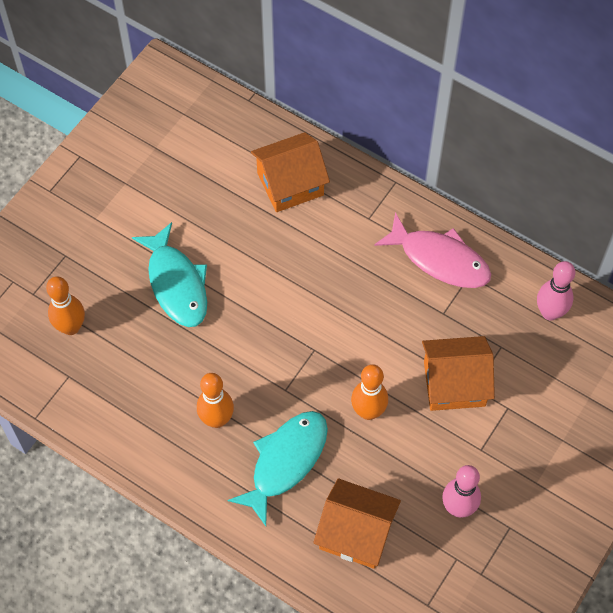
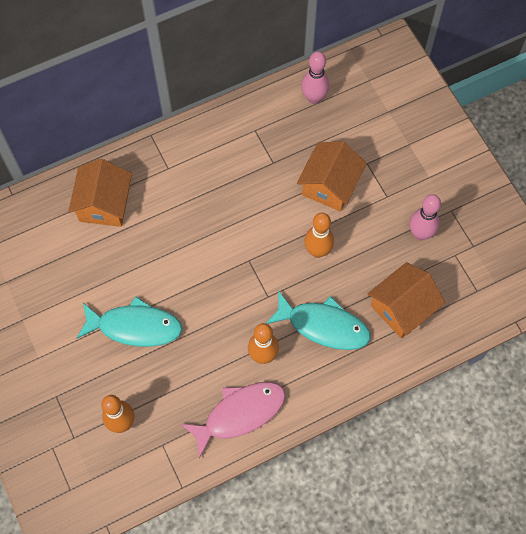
camera: 60 degrees left, 5 degrees up
(285, 462) = (323, 325): turquoise fish -> turquoise fish turned 135 degrees clockwise
(439, 259) = (230, 141): pink fish -> pink fish (240, 414)

